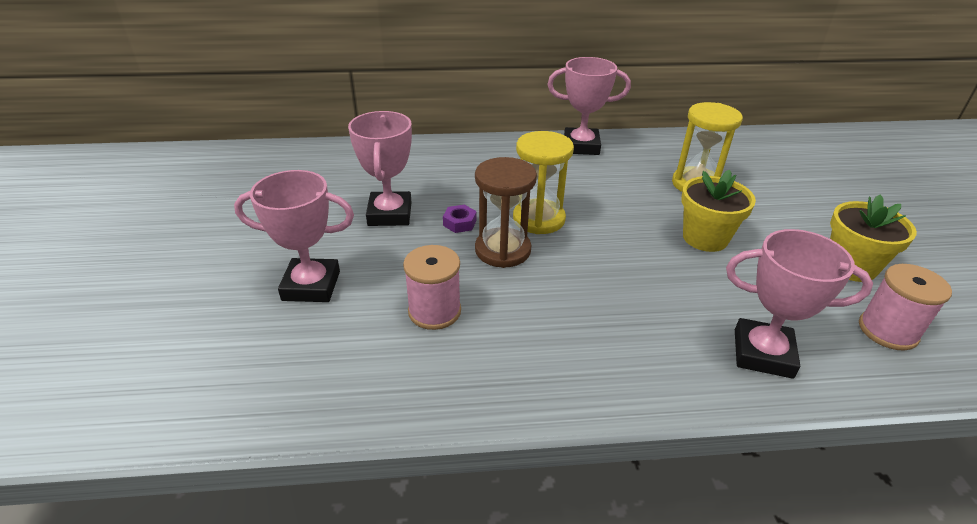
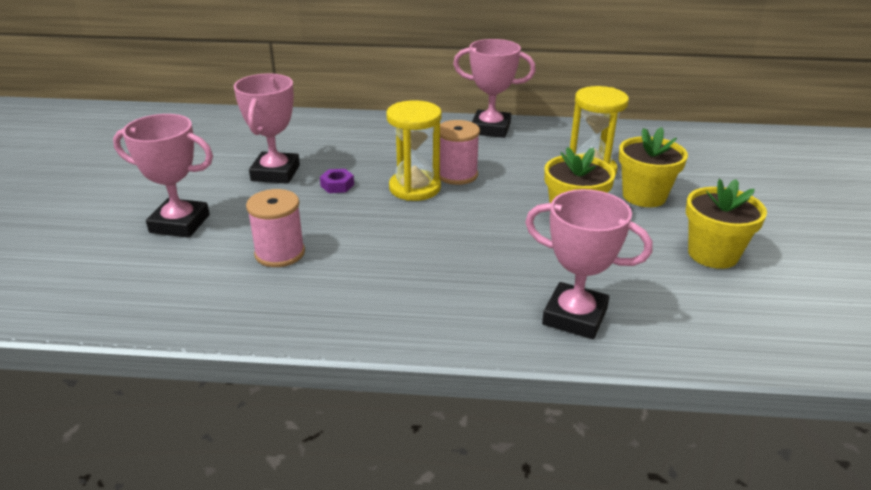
camera: 10 degrees right, 5 degrees down
(503, 250) = (367, 211): brown hourglass -> none
(757, 208) = (644, 196): none -> yellow flower pot
(887, 331) = (717, 311): pink spool -> pink spool (457, 175)

